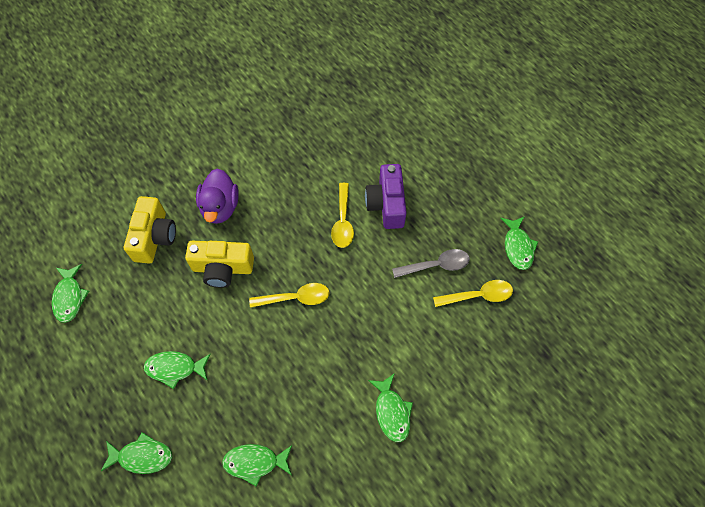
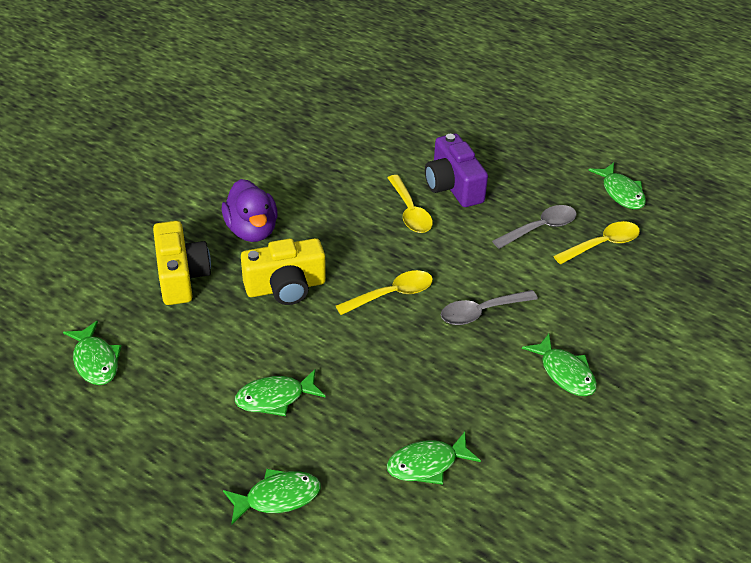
camera: 20 degrees left, 20 degrees down
(354, 335) = (481, 312): none -> grey spoon

